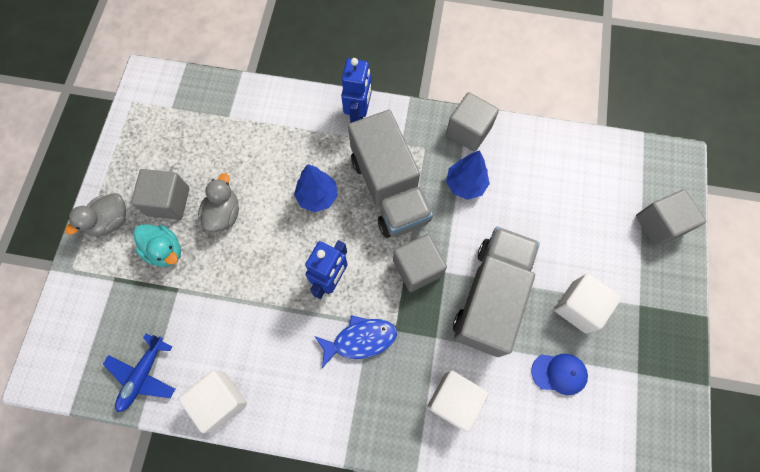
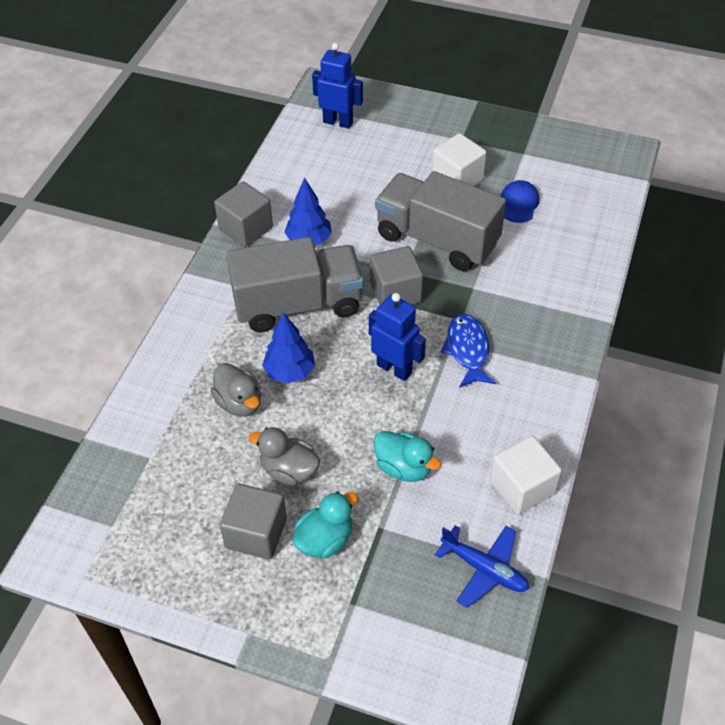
camera: 80 degrees left, 20 degrees down
(110, 221) = (267, 607): grey duck -> grey duck (239, 403)
(232, 300) = (404, 467): none -> turquoise duck
(359, 114) = (192, 321): blue robot -> blue robot (338, 122)
(454, 400) = (537, 283): white cube -> none
(659, 224) = (386, 111): grey cube -> none

